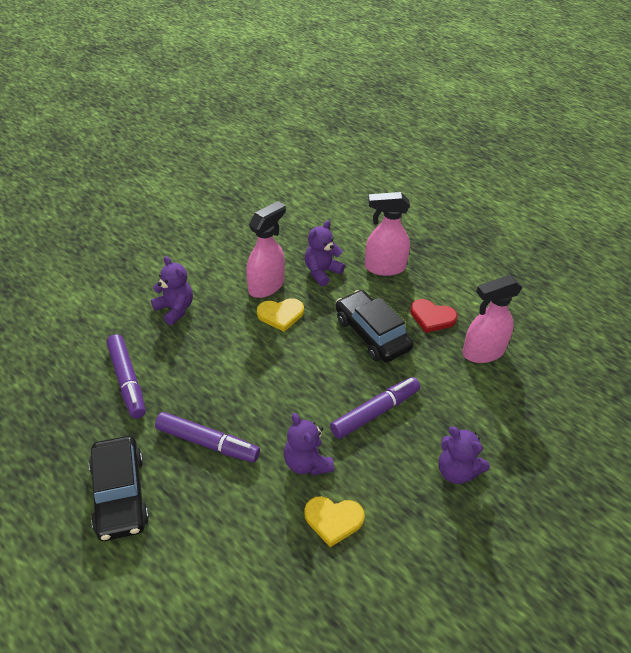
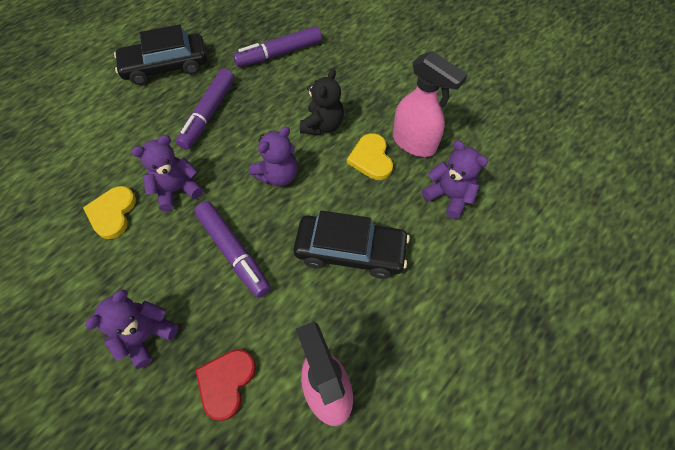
camera: 90 degrees right, 15 degrees up
(175, 309) = (368, 73): purple teddy bear -> purple teddy bear (278, 175)
(237, 346) = (322, 125): none -> black teddy bear
(372, 334) = (350, 251): black car -> black car turned 45 degrees clockwise
(384, 267) = (473, 268): pink spray bottle -> none
(432, 317) = (386, 326): red heart -> red heart (226, 382)

